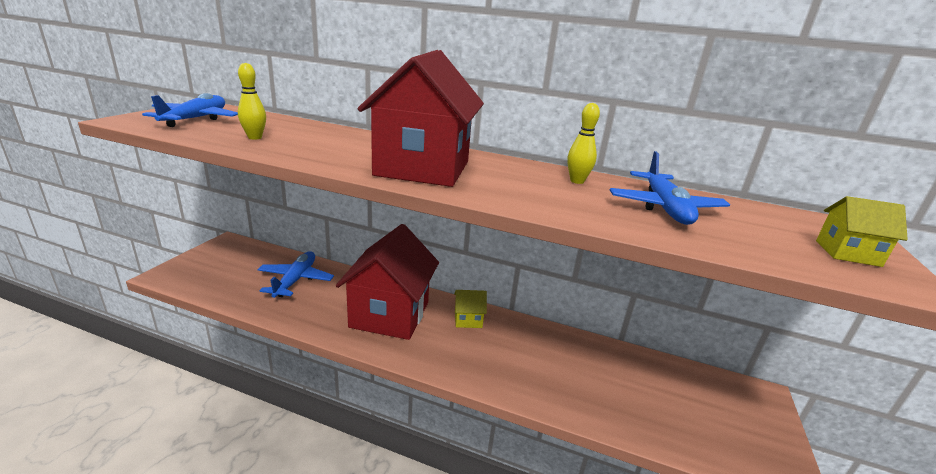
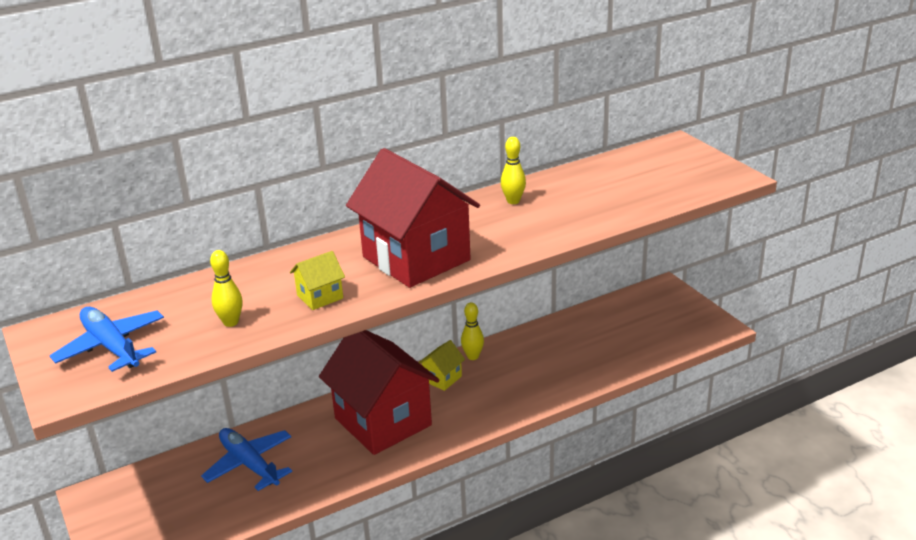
camera: 45 degrees left, 5 degrees up
(511, 322) = (473, 356): none -> yellow bowling pin
(664, 207) = (589, 191): blue plane -> none
(847, 253) = (698, 169): yellow house -> yellow house (320, 297)

